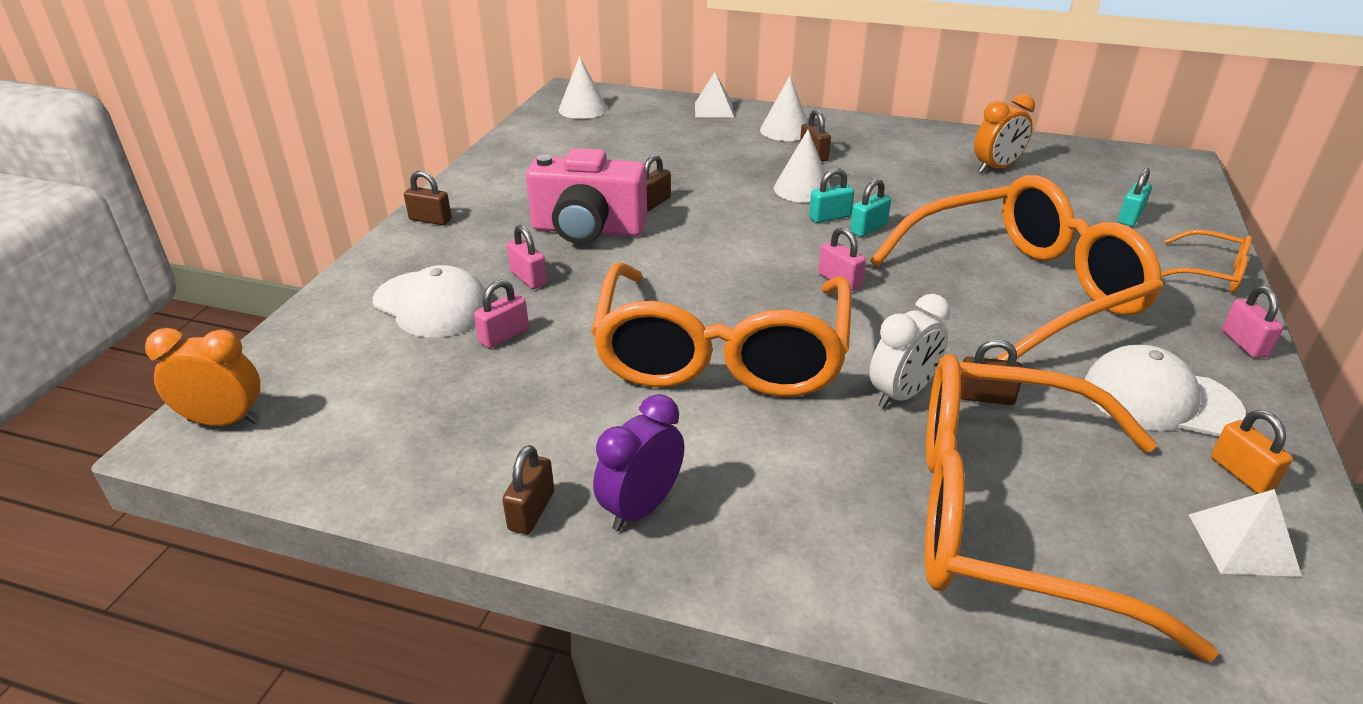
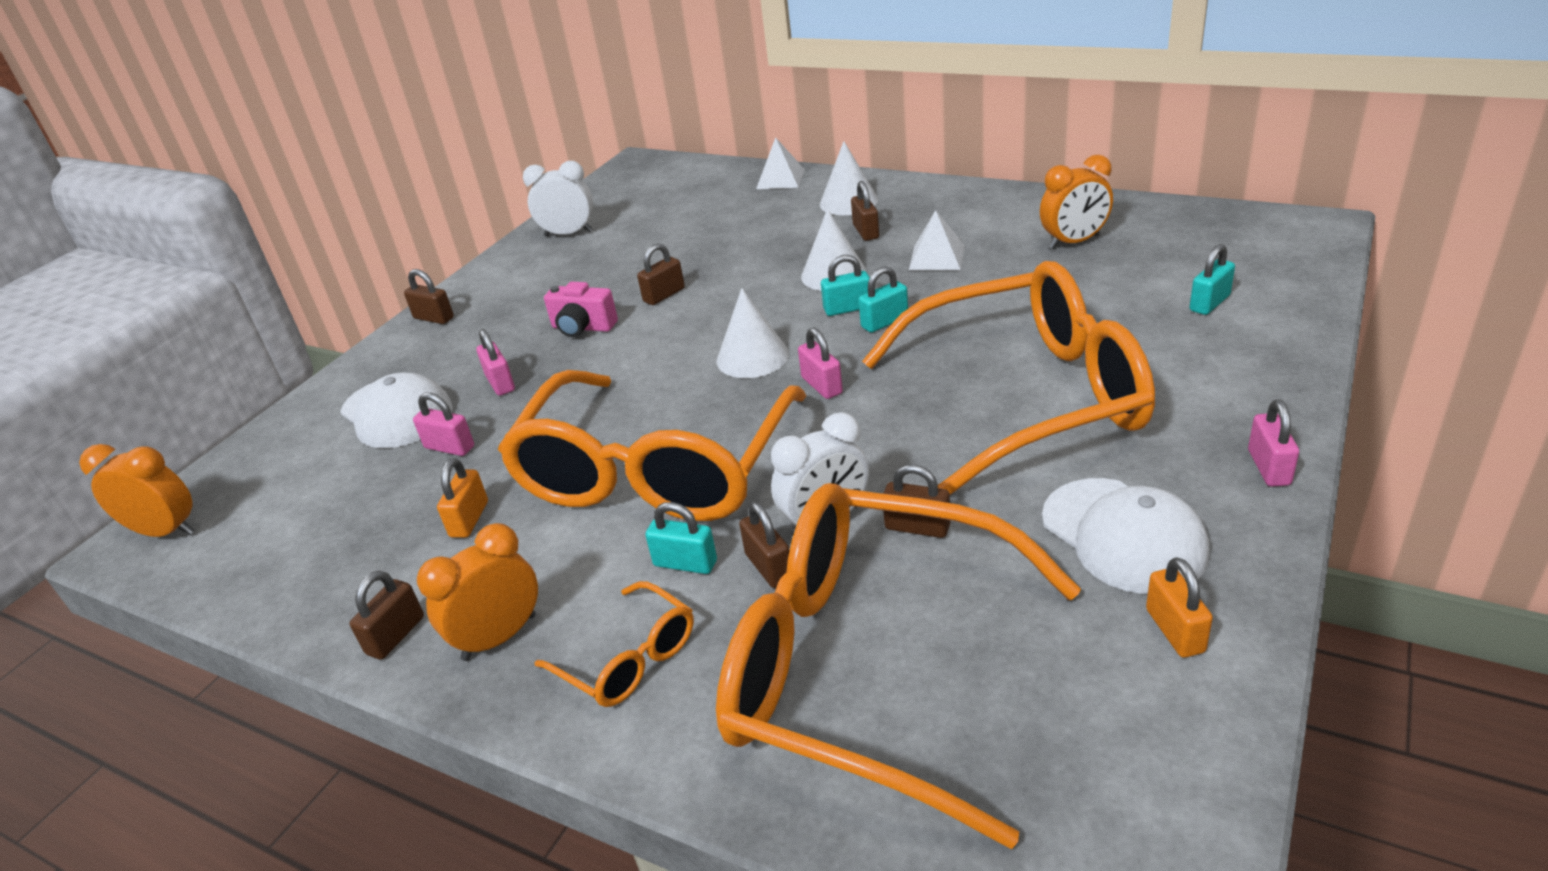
camera: 15 degrees right, 0 degrees up
(504, 336) = (449, 447): pink padlock -> pink padlock turned 60 degrees clockwise
(533, 149) = (568, 234): none -> white clock
(556, 401) = (469, 519): none -> orange padlock
(583, 109) = (640, 184): white cone -> white cone (752, 357)
(588, 230) = (583, 328): pink camera -> pink camera, size x0.55
(641, 508) = (499, 637): purple clock -> orange clock
(791, 434) = (685, 563): none -> turquoise padlock
(870, 434) = (769, 567): none -> brown padlock
(1160, 399) = (1123, 535): white cap -> white cap turned 150 degrees counterclockwise
(1210, 273) = (1275, 375): orange glasses -> orange glasses (629, 659)
(1243, 544) = (1129, 716): white pyramid -> white pyramid (937, 257)

